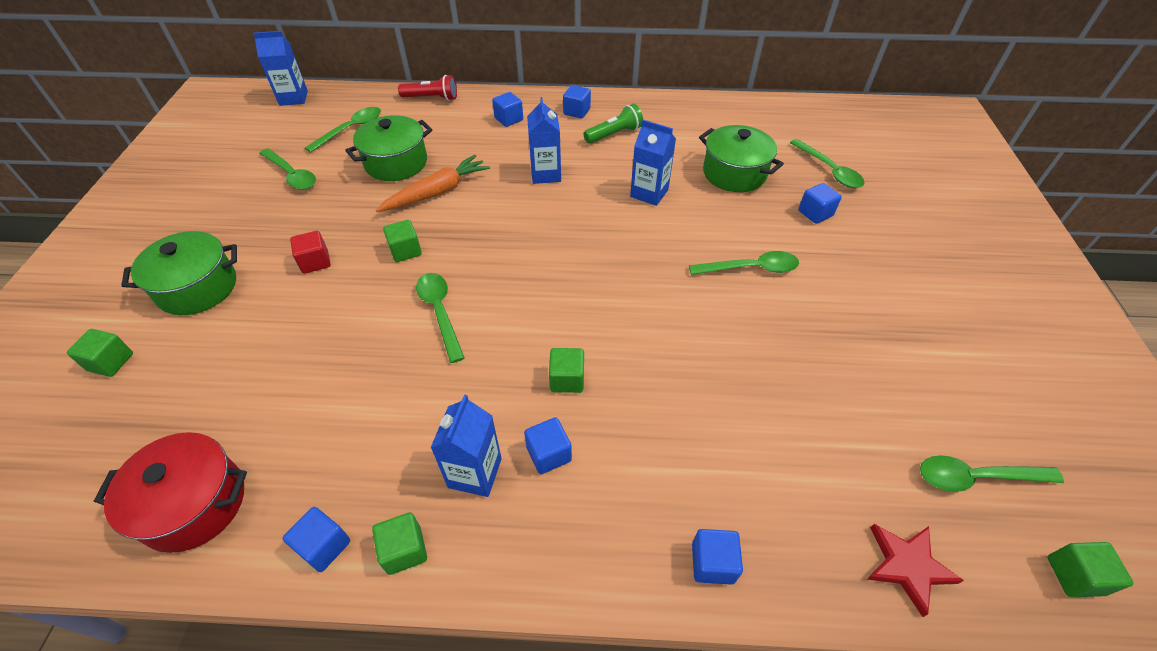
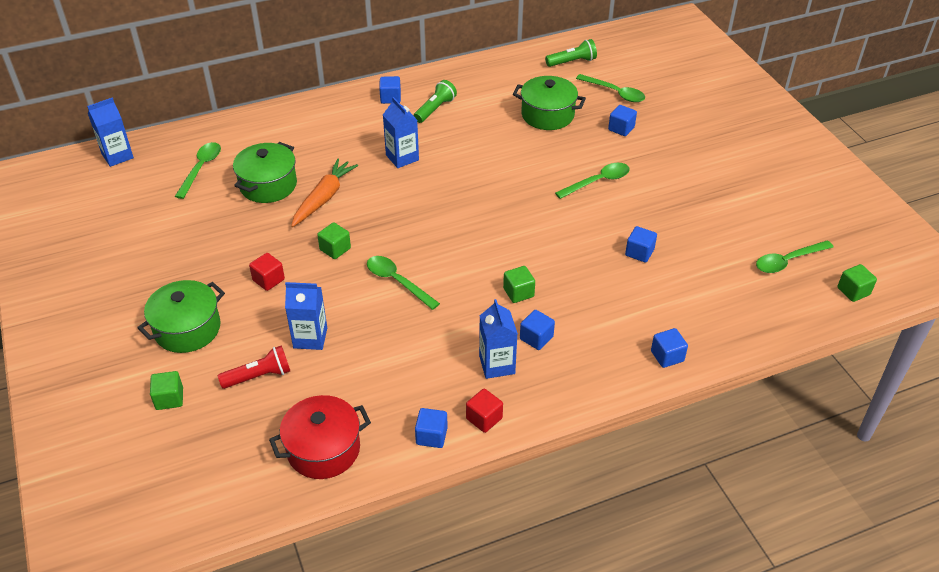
camera: 25 degrees left, 5 degrees down
(291, 175) = (183, 222): green spoon -> none
(404, 550) = (484, 418): green cube -> red cube
(432, 98) = (252, 120): red flashlight -> red flashlight (259, 376)
(509, 119) = (337, 120): blue cube -> blue cube (639, 252)
(649, 193) = (493, 149): blue carton -> blue carton (310, 338)
(796, 125) = (572, 62): none -> green flashlight
(907, 566) = (770, 318): red star -> none

